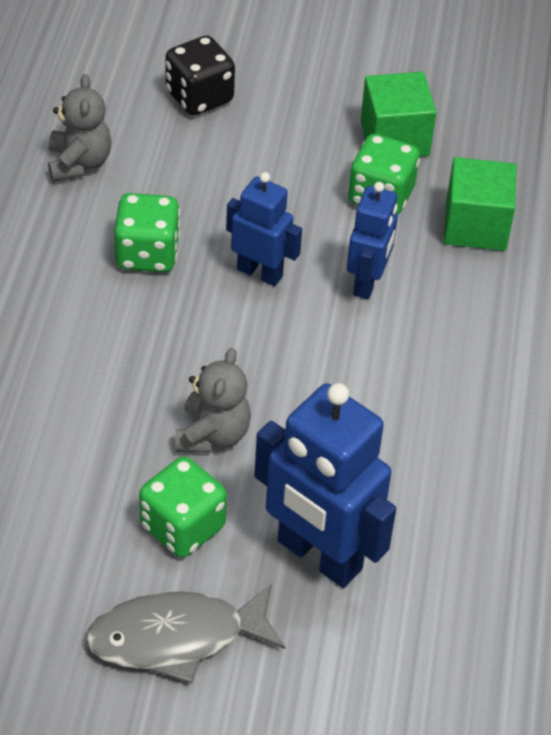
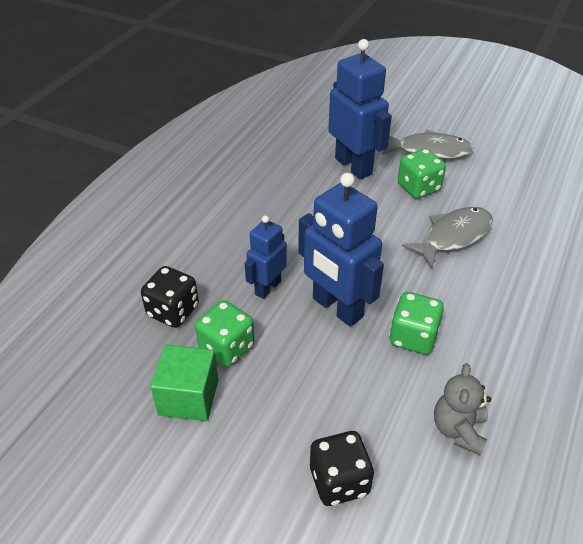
camera: 160 degrees left, 5 degrees down
(107, 429) = (453, 236): none -> grey fish
(212, 434) = (393, 223): grey teddy bear -> none
(260, 273) = (337, 308): blue robot -> blue robot, size x1.71
(475, 225) = (173, 311): green cube -> black dice

